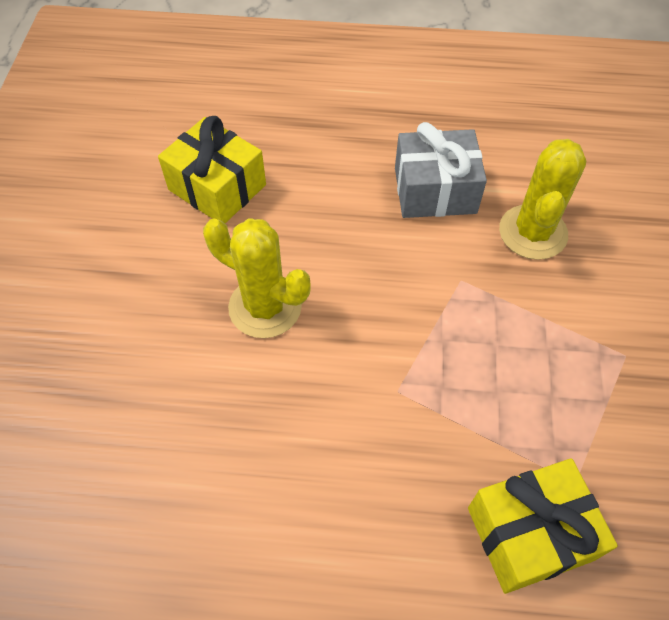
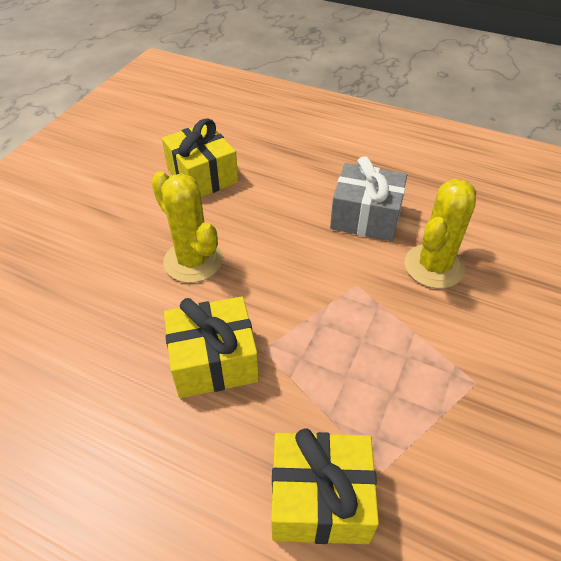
camera: 20 degrees right, 10 degrees down
(351, 423) = (214, 361): none -> yellow gift

